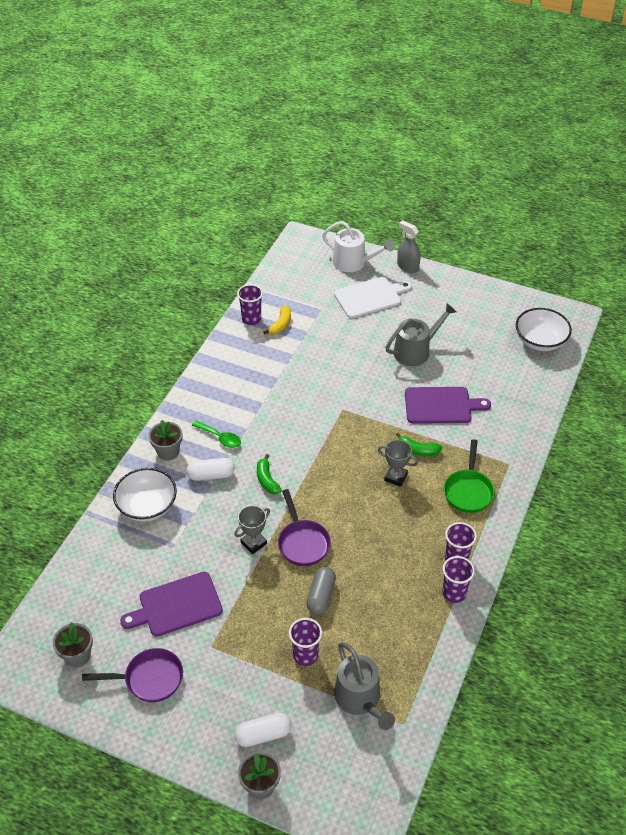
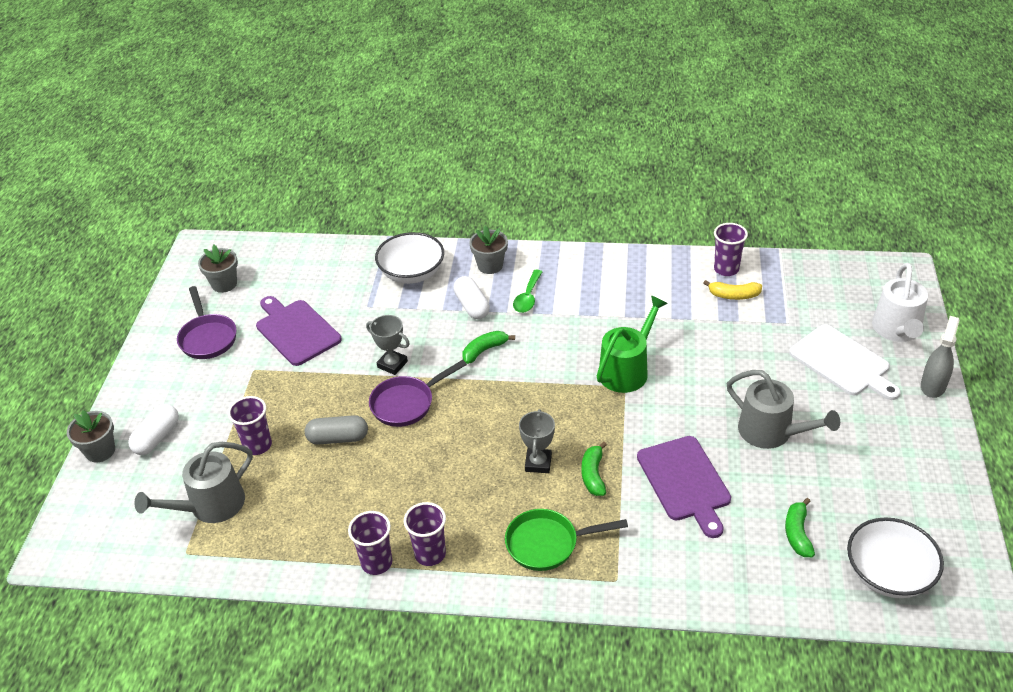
camera: 75 degrees right, 5 degrees down
(263, 735) = (157, 437): white capsule -> white capsule turned 60 degrees clockwise
(327, 403) = (627, 370): none -> green watering can
(499, 368) = (797, 533): none -> green banana

